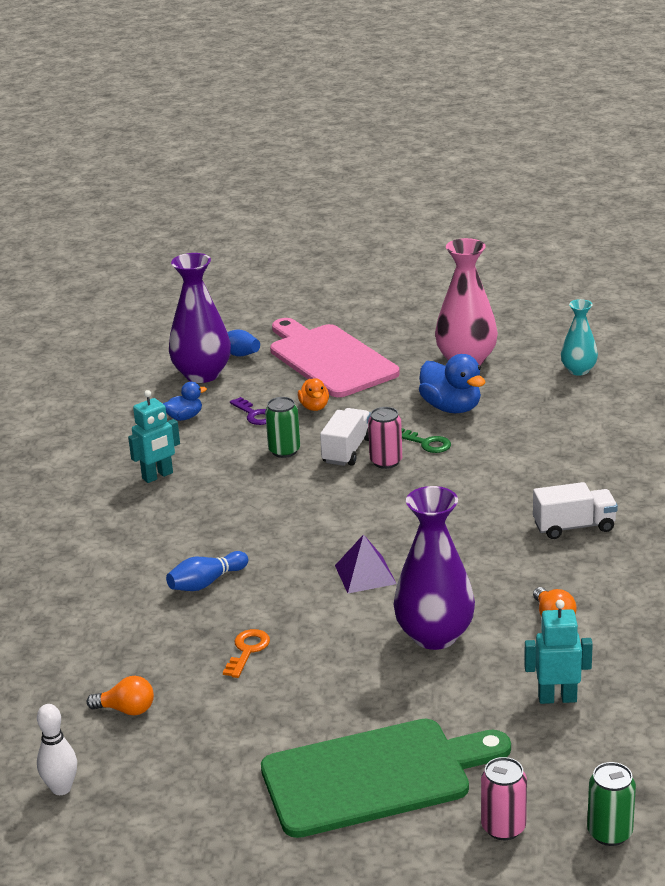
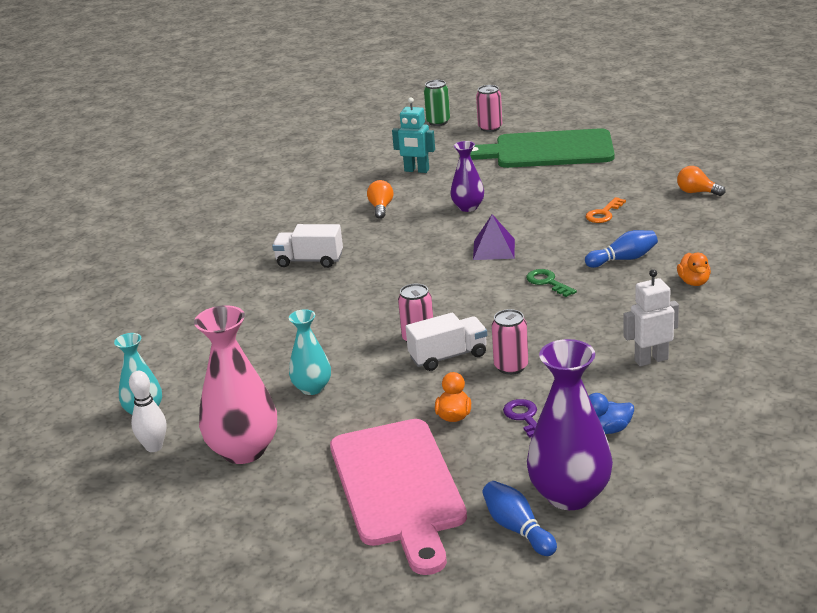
camera: 160 degrees left, 0 degrees up
(61, 788) = (741, 162): white bowling pin -> white bowling pin (154, 447)
(123, 564) = (694, 282): none -> orange duck
(158, 476) = (651, 360): turquoise robot -> white robot
(284, 451) = (511, 367): green can -> pink can
(347, 451) = (448, 356): white truck -> white truck turned 150 degrees counterclockwise
(426, 443) = (367, 351): green key -> green key (547, 282)
(434, 636) = (468, 207): purple vase -> purple vase, size x0.58
(451, 408) = (312, 388): blue duck -> turquoise vase

